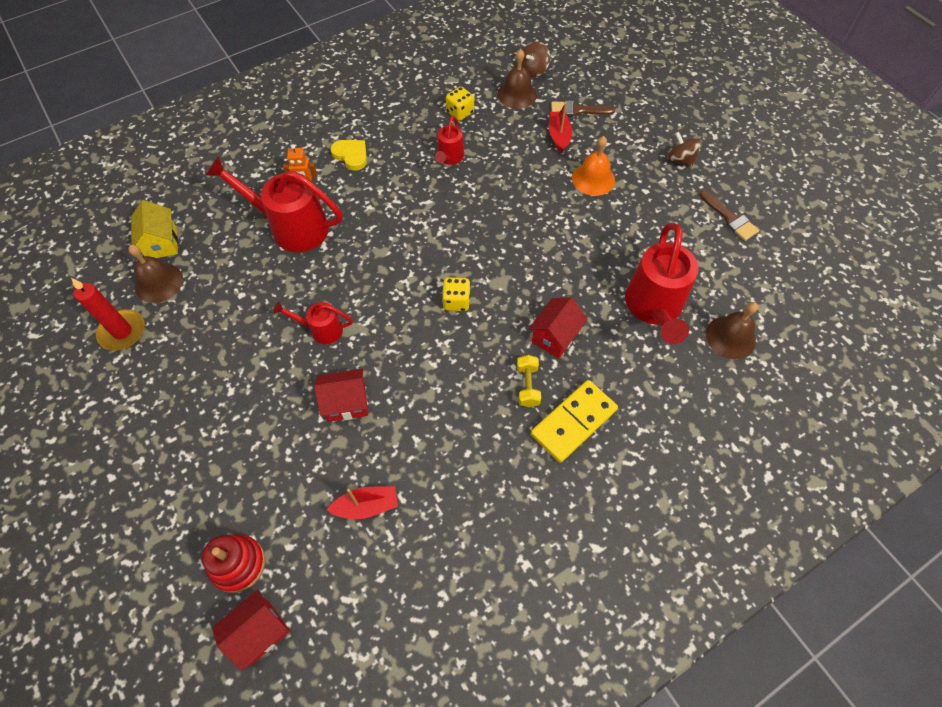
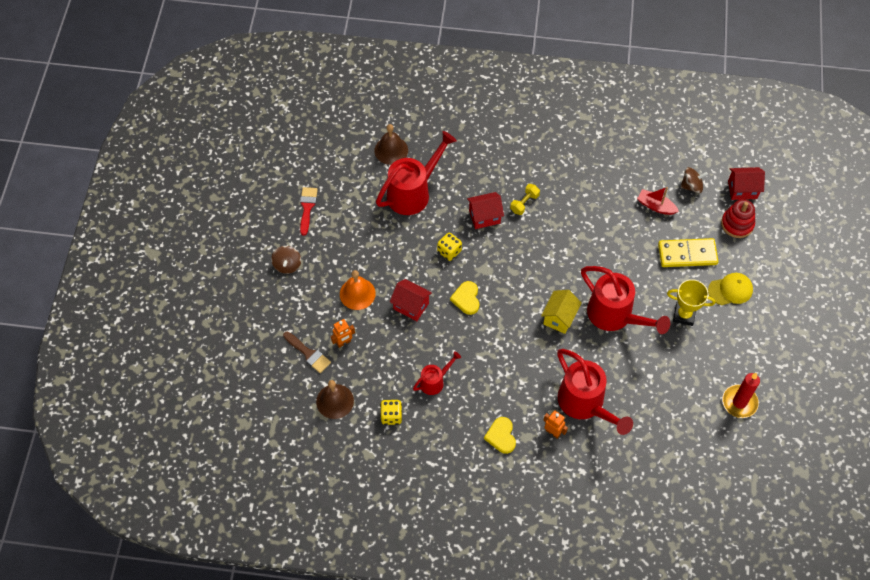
camera: 140 degrees left, 0 degrees up
(158, 282) = (699, 424): brown bell -> none
(162, 243) = (681, 456): yellow house -> yellow house (559, 318)
(198, 457) = (730, 290): none -> yellow cap
(241, 385) = (684, 315): none -> yellow trophy
(321, 330) = (615, 316): red watering can -> red watering can, size x1.92
(346, 403) = (630, 263): red house -> red house (411, 306)
(456, 301) = (521, 276): yellow dice -> yellow dice (449, 251)
(490, 242) = (466, 299): none -> yellow heart
(533, 70) = (299, 414): brown spinning top -> brown spinning top (691, 186)
(559, 136) = (343, 342): red boat -> orange robot
(573, 422) = (517, 170): yellow domino -> yellow domino (687, 254)
(730, 218) = (307, 207): brown brush -> red brush

